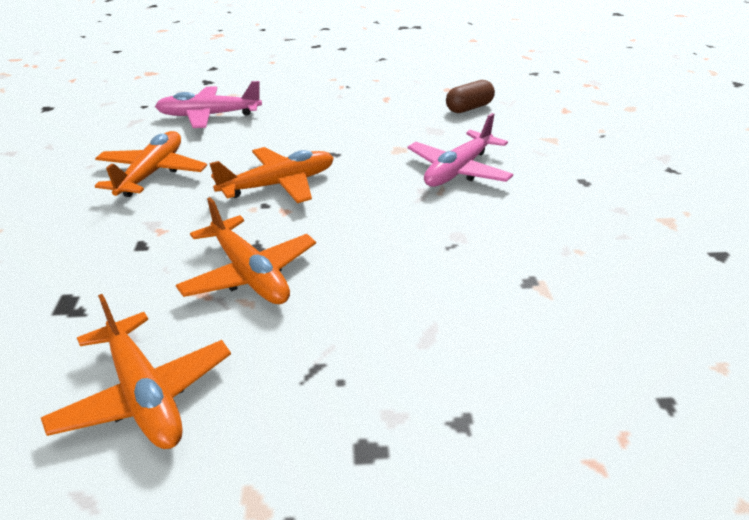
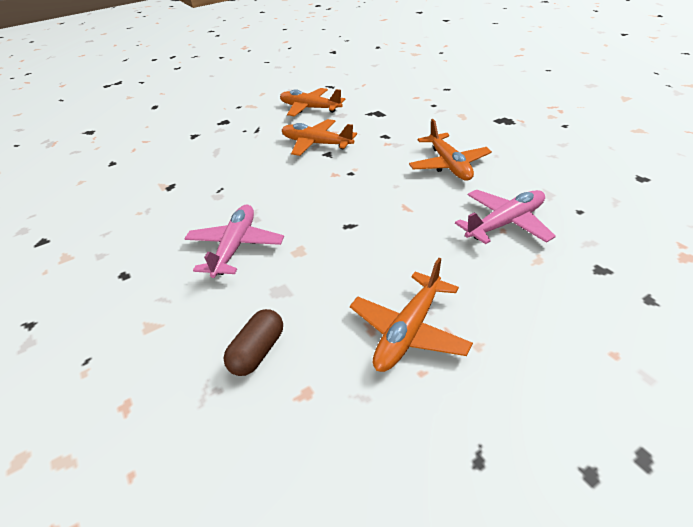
camera: 155 degrees right, 5 degrees up
(279, 185) = (358, 187): orange plane -> orange plane (409, 331)

